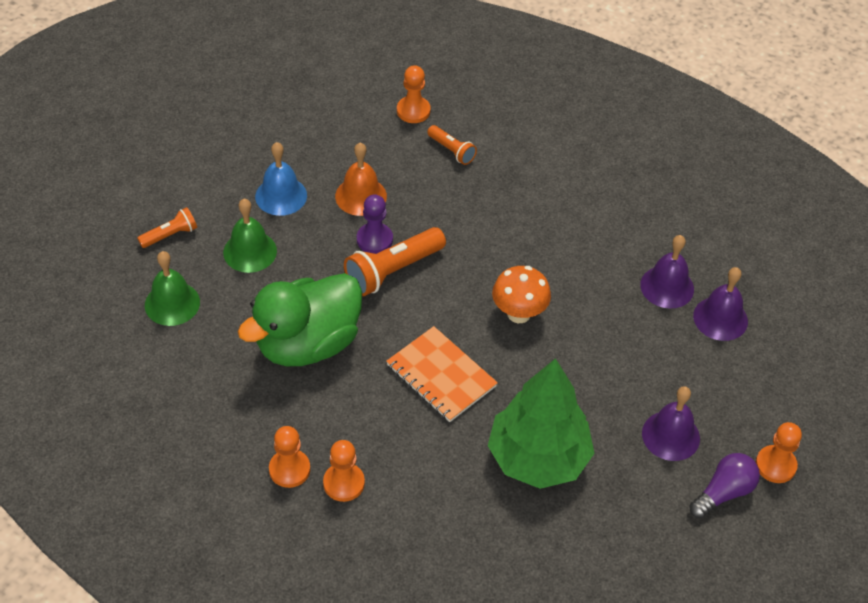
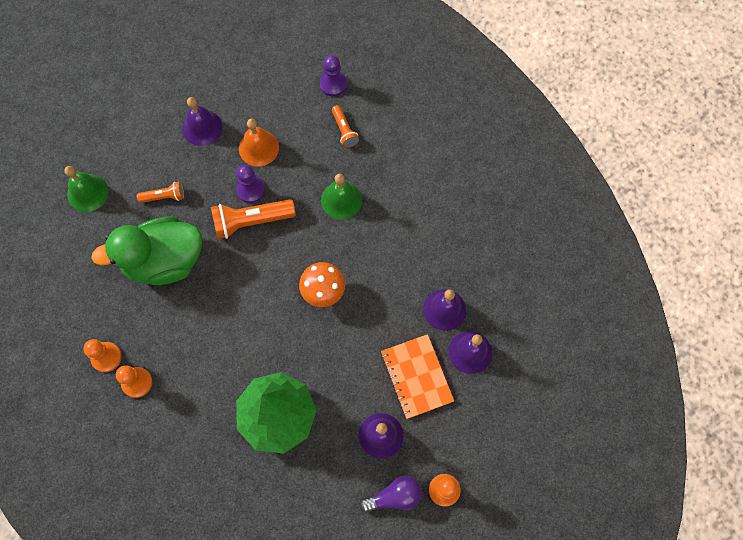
camera: 25 degrees right, 20 degrees up
(170, 235) = (111, 134): orange flashlight -> orange flashlight (164, 196)
(250, 251) = (159, 168): green bell -> green bell (341, 200)
(281, 196) = (202, 127): blue bell -> purple bell
(413, 111) = (333, 84): orange pawn -> purple pawn
(441, 376) = (243, 322): orange notebook -> orange notebook (416, 377)

